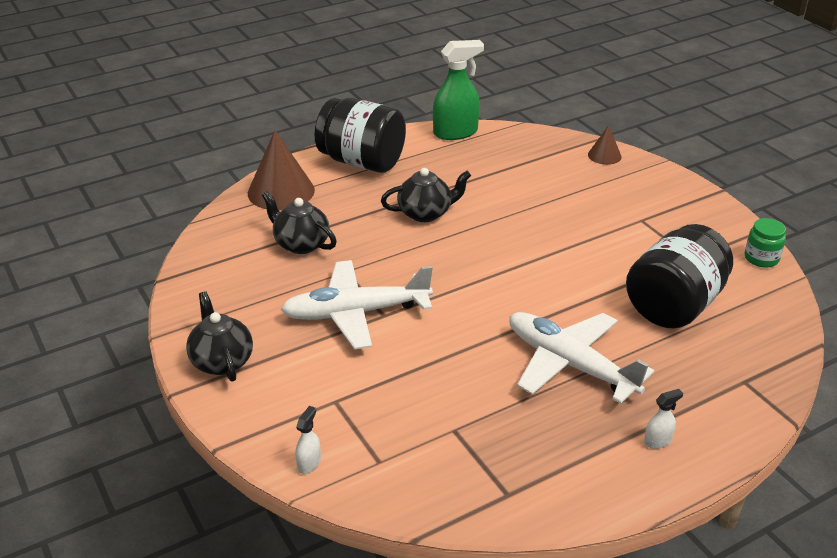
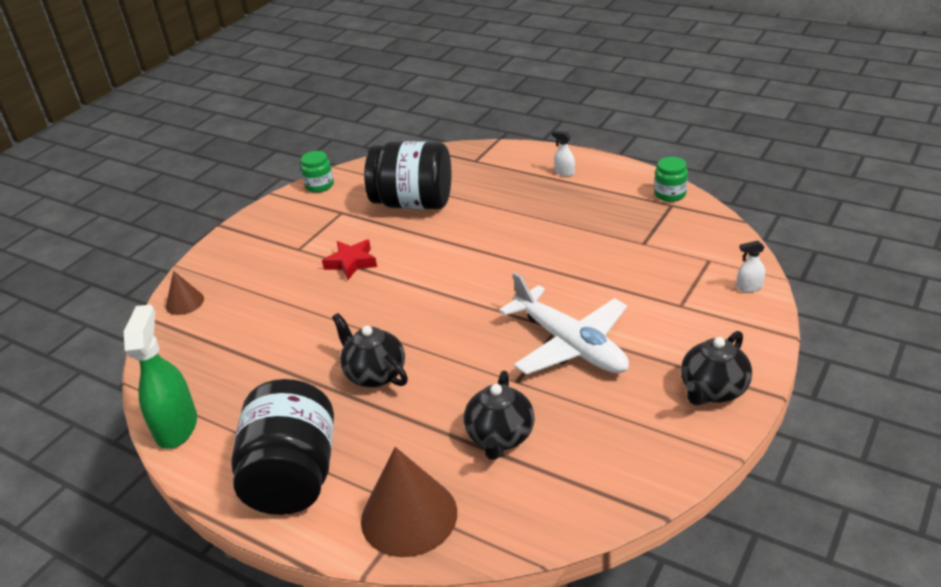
camera: 115 degrees left, 0 degrees up
(456, 132) = (176, 427): green spray bottle -> green spray bottle turned 45 degrees clockwise
(531, 506) = (670, 194): none -> green jar
(570, 364) = (525, 222): white plane -> none
(591, 240) = (351, 263): none -> red star

